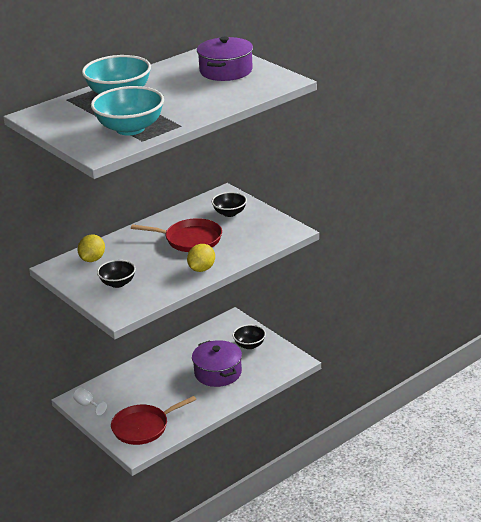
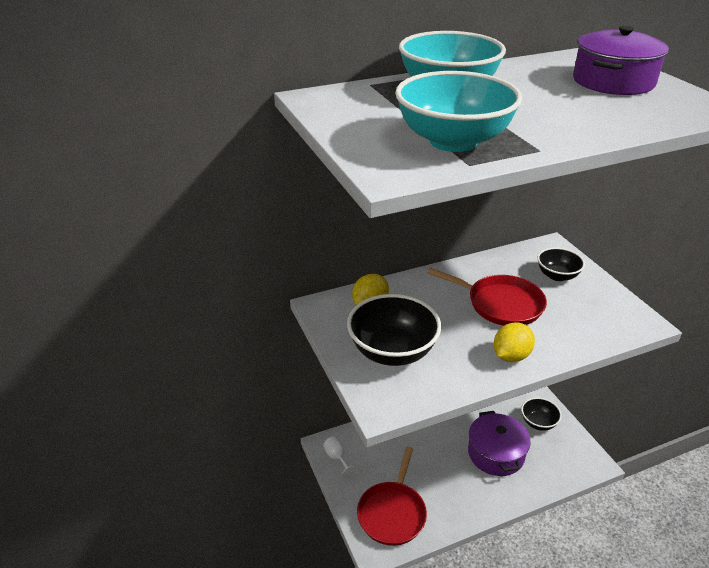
camera: 15 degrees right, 5 degrees up
(117, 283) = (392, 351): black bowl -> black bowl, size x1.73
(143, 427) = (392, 513): red pan -> red pan turned 60 degrees counterclockwise

